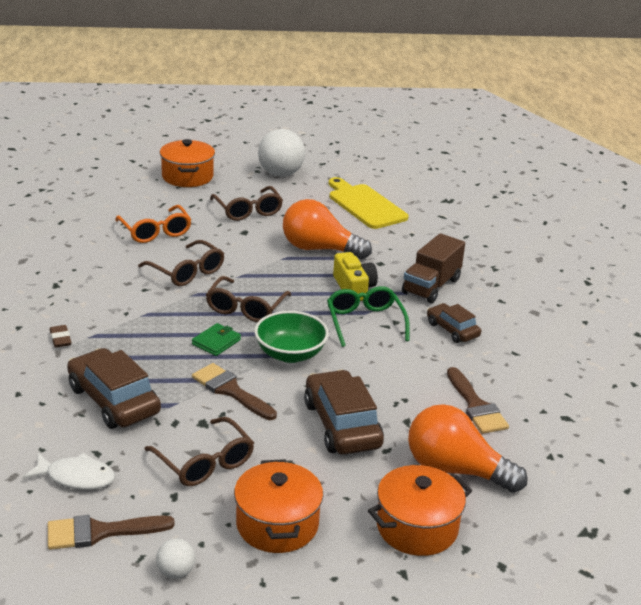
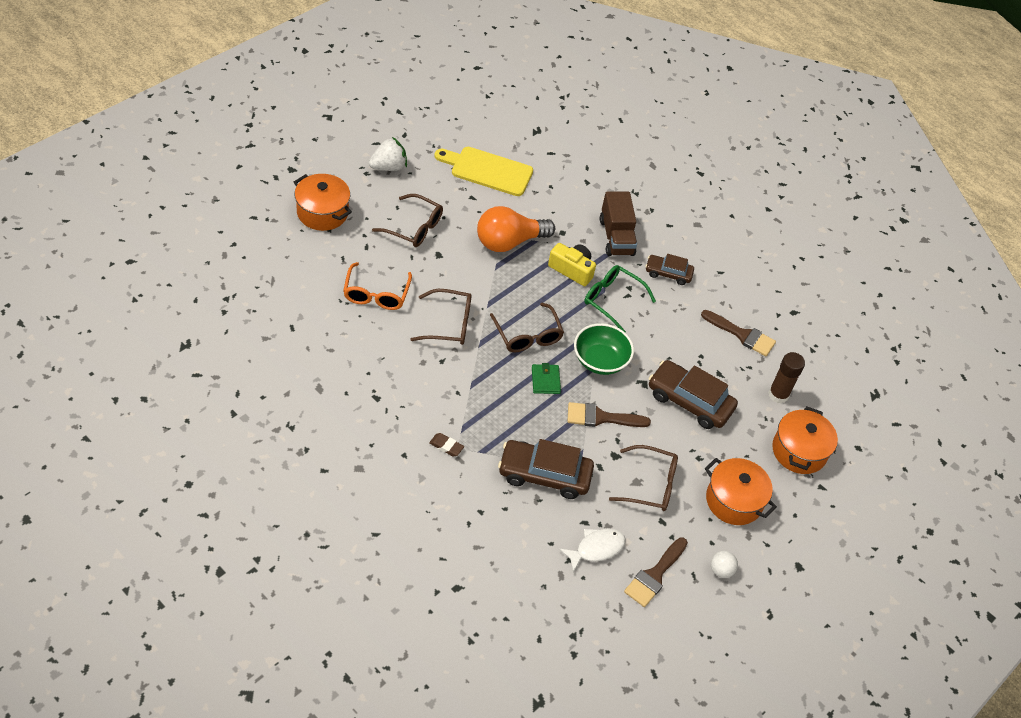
camera: 45 degrees left, 20 degrees up
(155, 232) = (376, 294): orange glasses -> orange glasses turned 75 degrees clockwise
(280, 174) = (388, 167): white ball -> white strawberry
(455, 470) = (778, 395): orange light bulb -> brown glue stick

